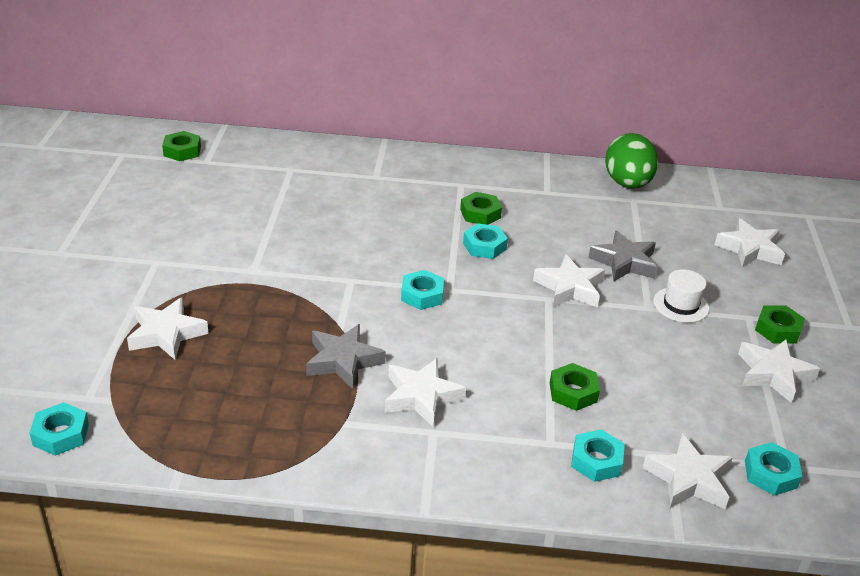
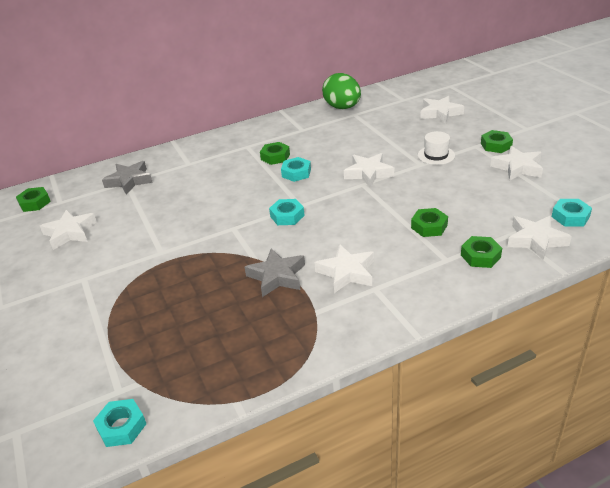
camera: 25 degrees left, 0 degrees up
(166, 334) = (137, 320): white star -> white star (70, 233)
(596, 461) = (480, 256): turquoise nut -> green nut
(624, 262) = (383, 147): grey star -> grey star (129, 181)

